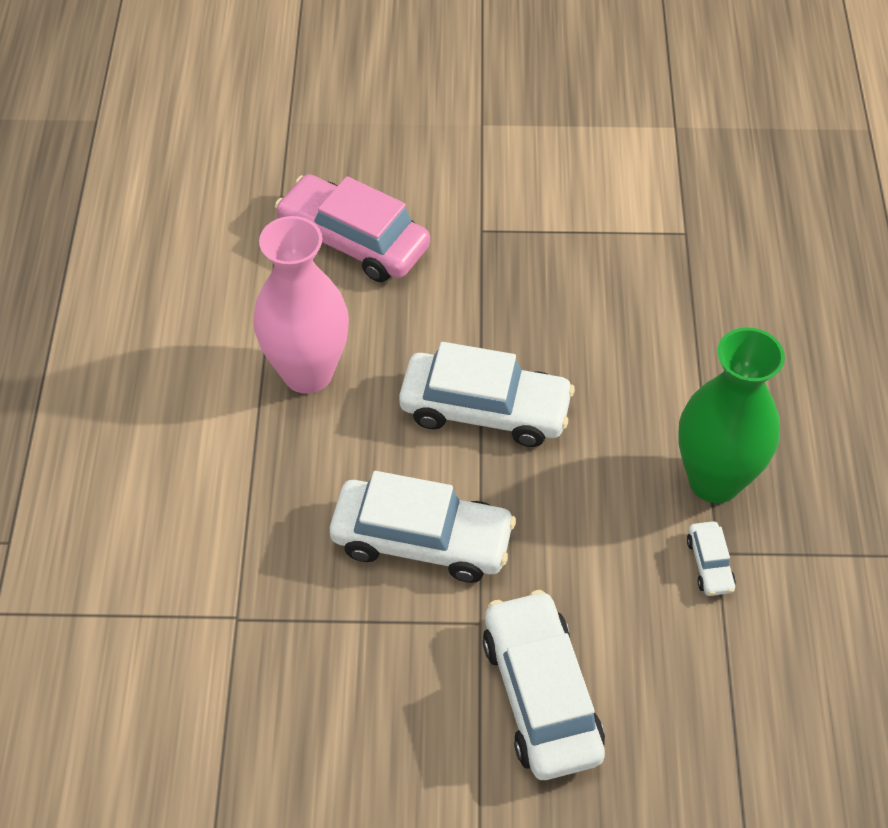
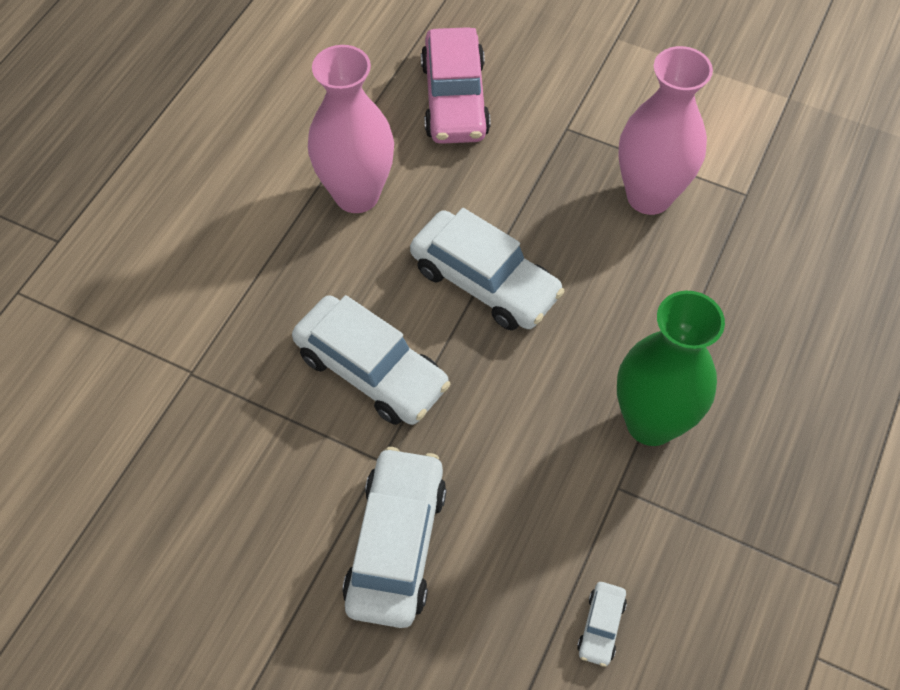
camera: 25 degrees right, 5 degrees up
(353, 241) = (454, 99): pink car -> pink car turned 150 degrees counterclockwise
(597, 268) = (649, 196): none -> pink vase
(709, 564) = (605, 495): white car -> white car (601, 626)

